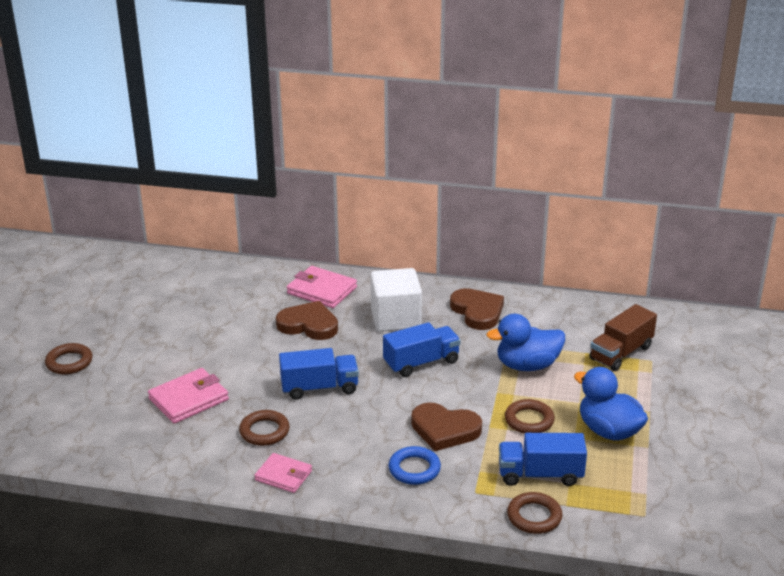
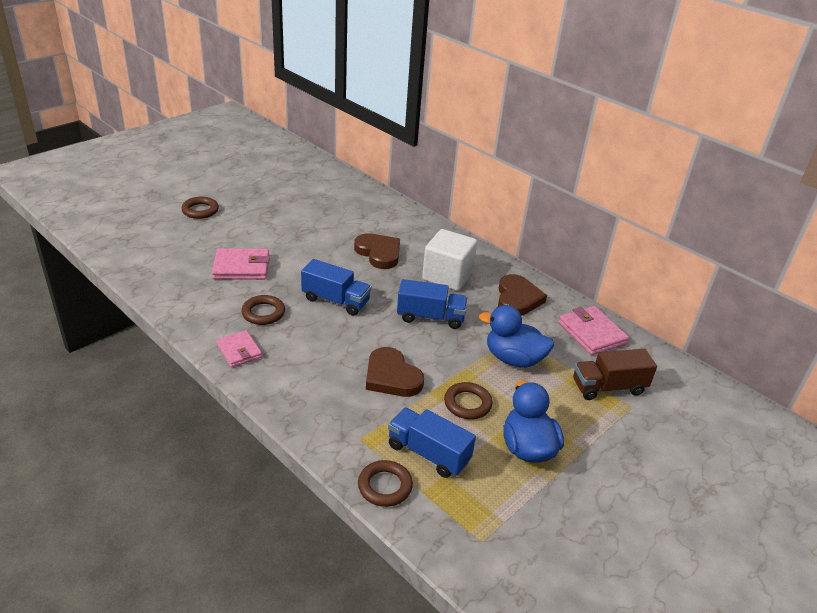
camera: 30 degrees right, 5 degrees up
(322, 290) = (415, 233): pink wallet -> pink wallet (591, 333)
(414, 469) = (334, 395): blue ring -> none

